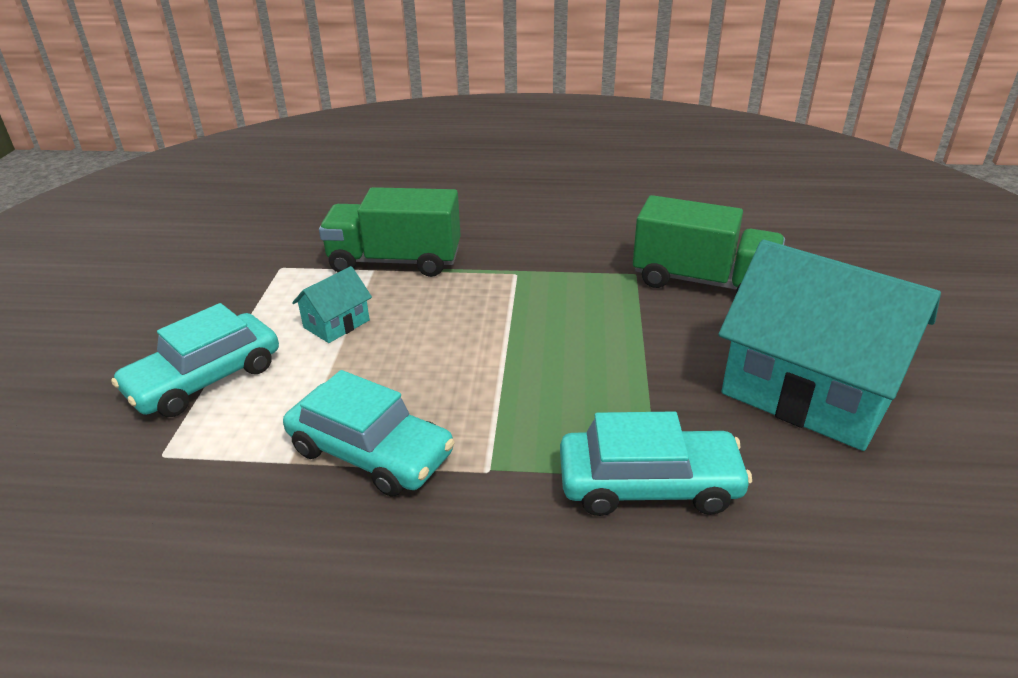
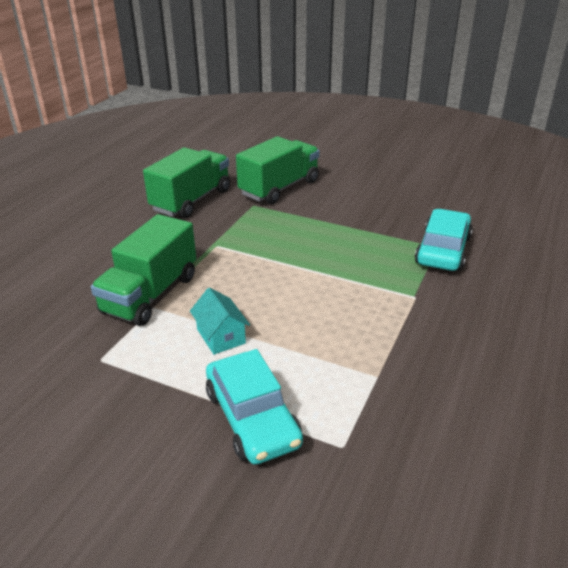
camera: 70 degrees left, 0 degrees up
(370, 452) = (382, 339): turquoise car -> none
(607, 230) = (191, 200): none -> green truck
(809, 391) = (393, 190): turquoise house -> none

